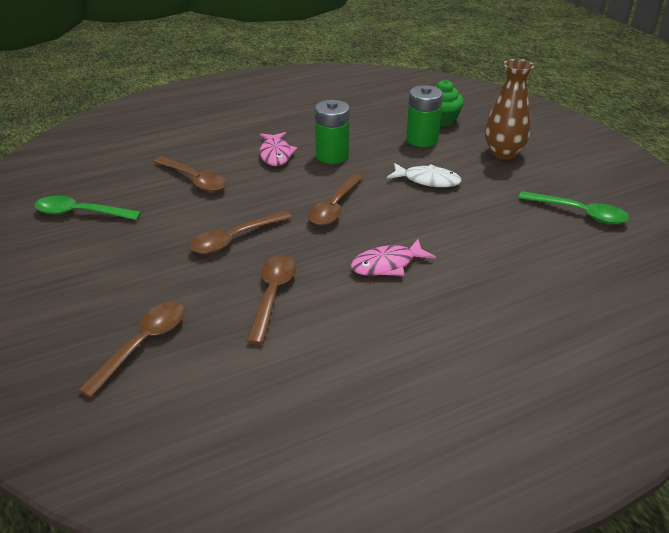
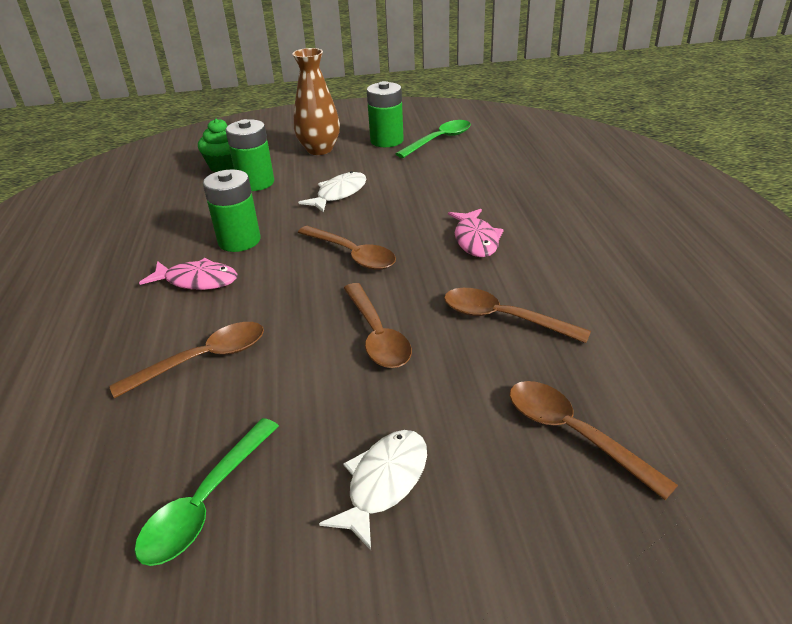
camera: 70 degrees left, 0 degrees up
(95, 269) = (384, 483): none -> white fish
(551, 183) = (387, 141): none -> green battery

